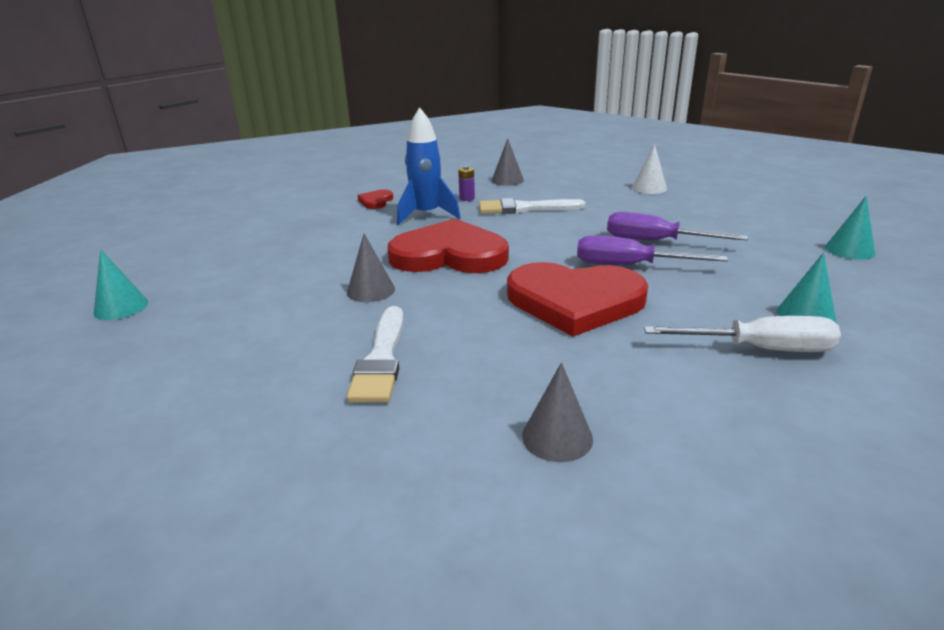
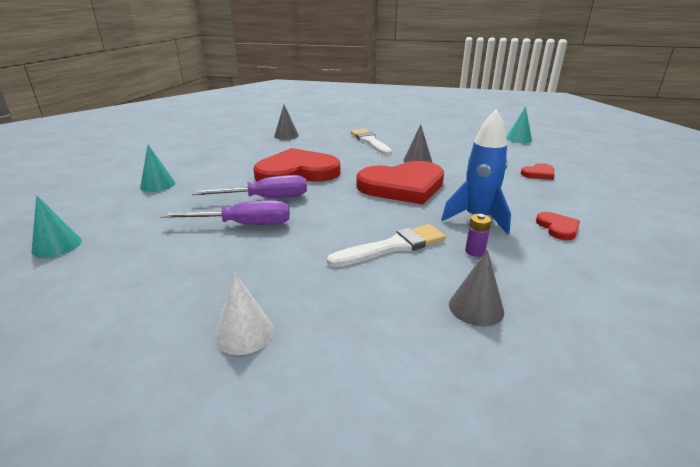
camera: 155 degrees right, 0 degrees up
(267, 244) = (538, 174): none -> red heart
(759, 349) = (197, 166): white screwdriver -> none

